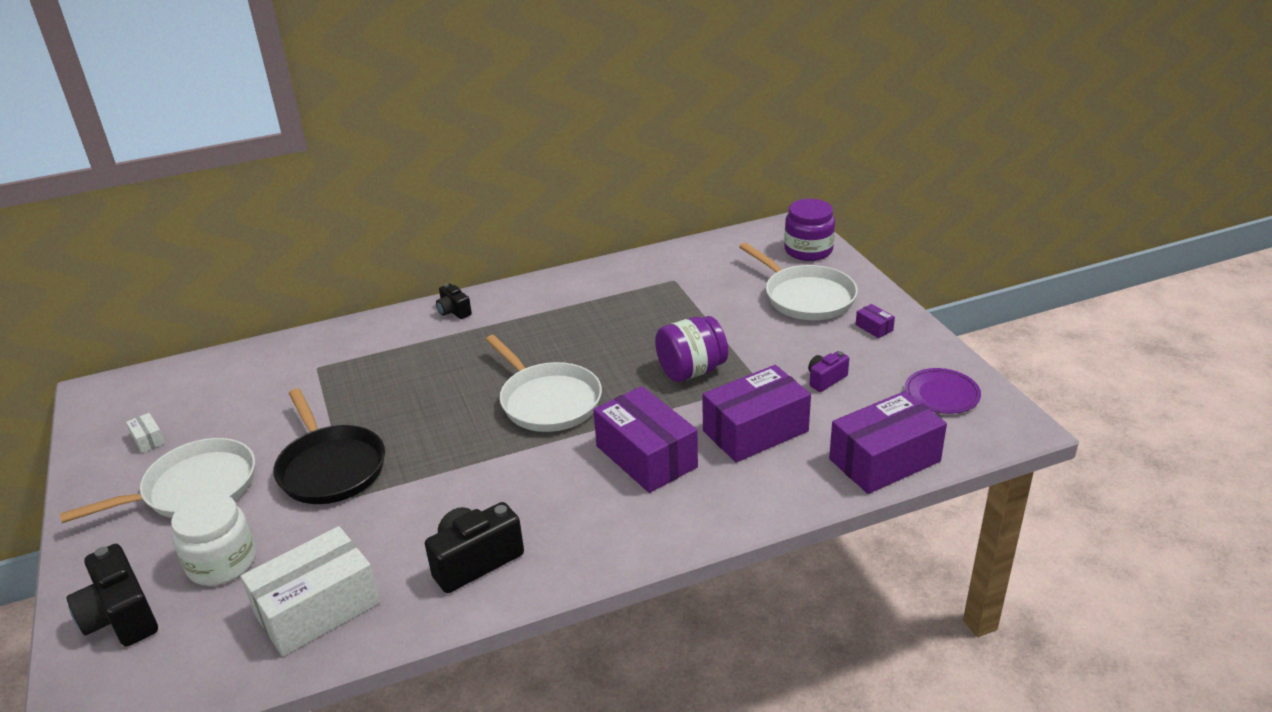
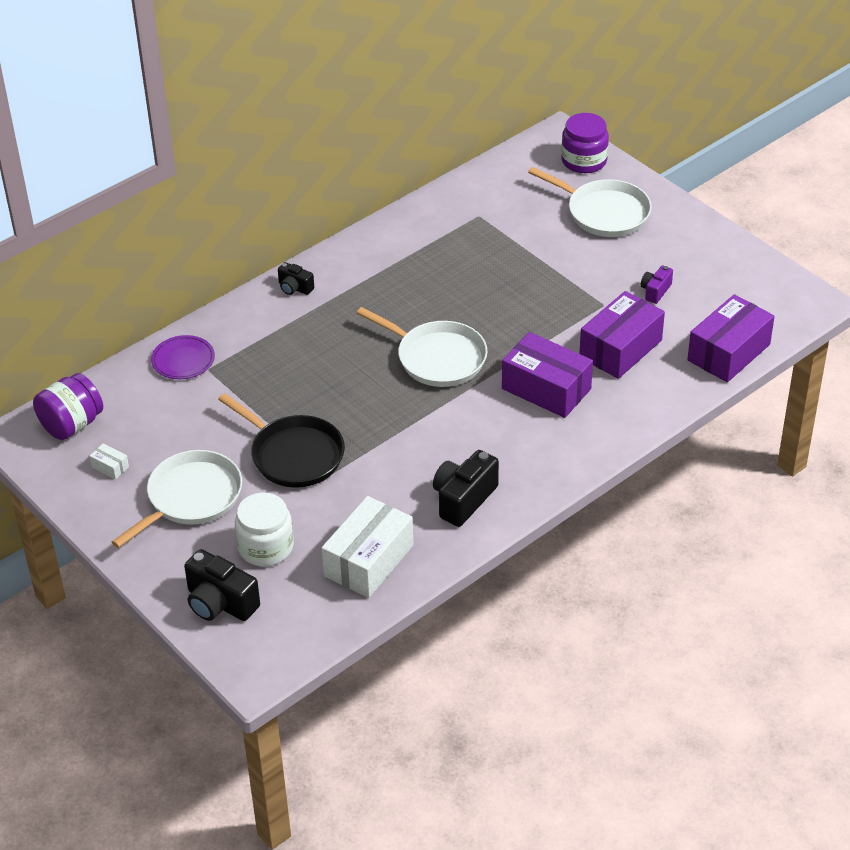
camera: 20 degrees left, 10 degrees up
(691, 371) = (542, 305): purple jar -> purple jar (72, 424)
(874, 328) = (674, 233): purple box -> none
(941, 394) = (751, 286): purple plate -> purple plate (183, 360)

